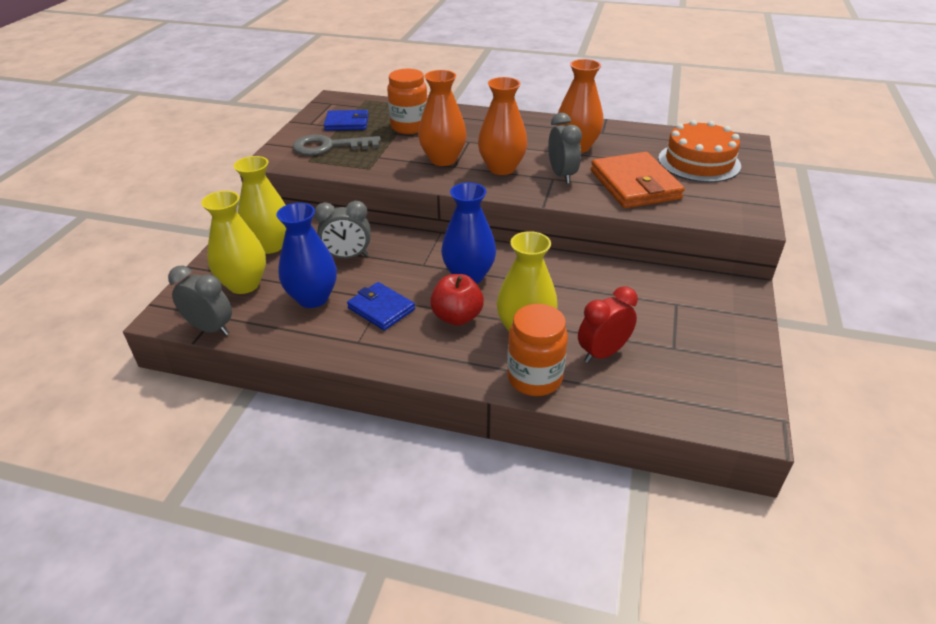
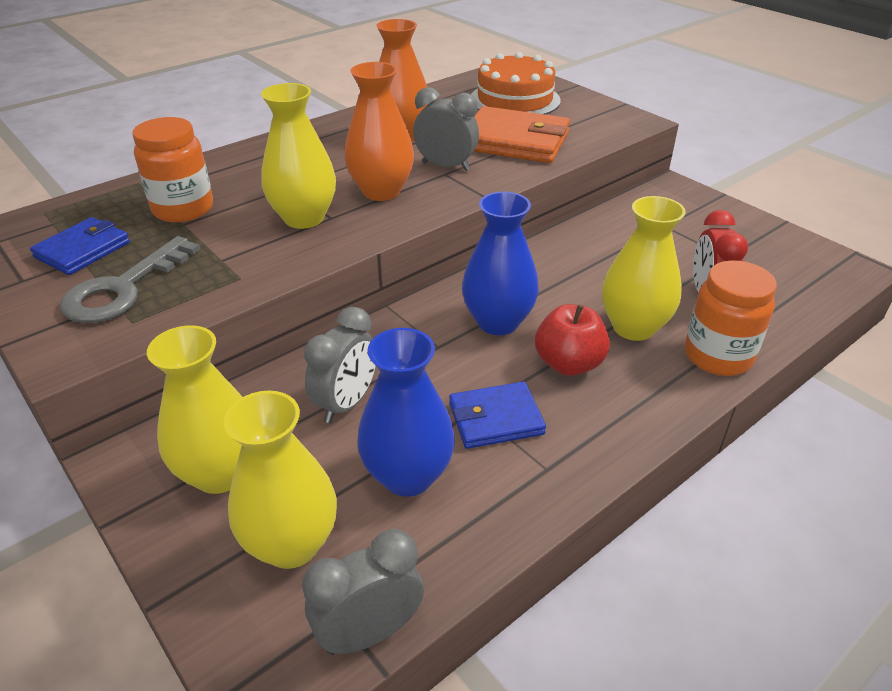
camera: 55 degrees left, 0 degrees up
(443, 159) = (304, 218): orange vase -> yellow vase

